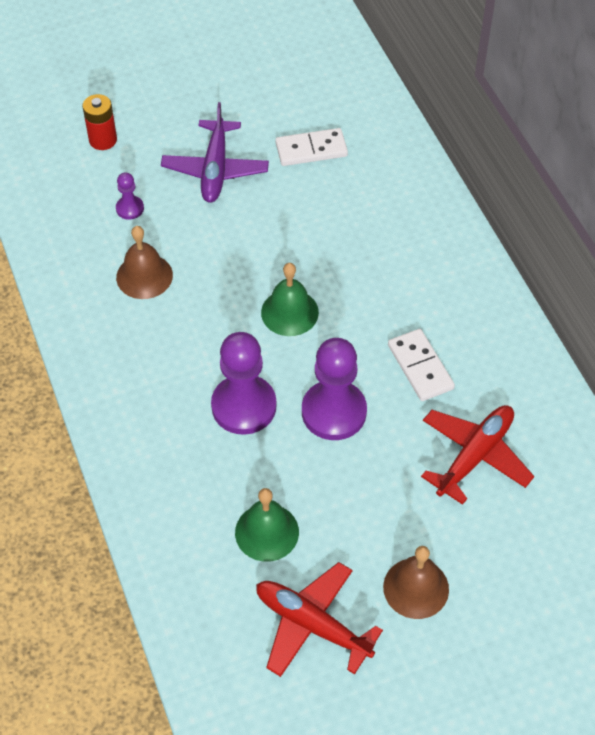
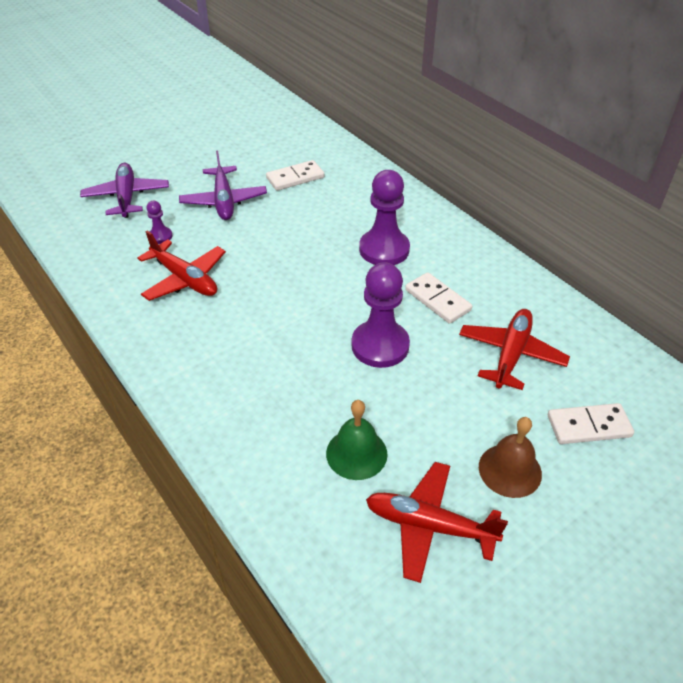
camera: 15 degrees left, 10 degrees down
(103, 140) = (126, 197): red battery -> purple plane
(144, 276) = (185, 279): brown bell -> red plane
(244, 406) = (301, 357): purple pawn -> purple pawn (384, 249)
(289, 312) = (316, 282): green bell -> none
(521, 560) = (588, 426): none -> white domino

